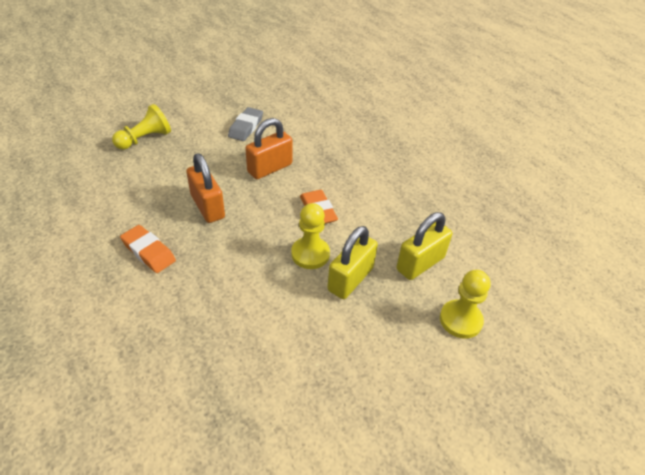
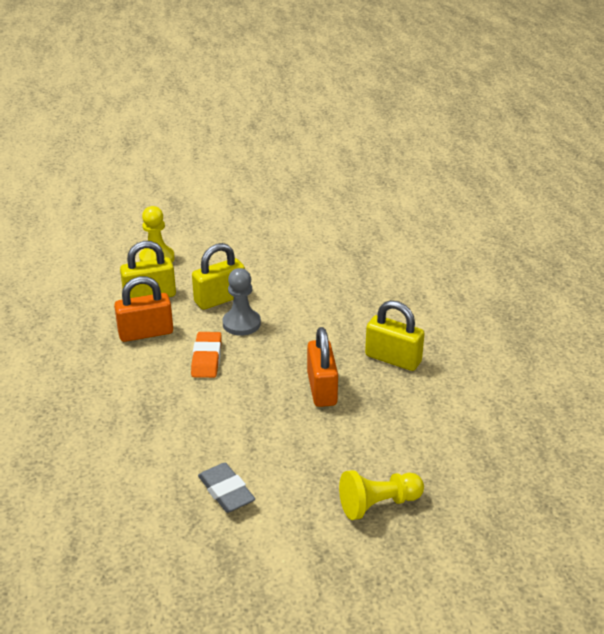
camera: 155 degrees left, 10 degrees down
(149, 252) = (393, 359): orange eraser -> yellow padlock
(246, 127) = (226, 492): grey eraser -> grey eraser turned 75 degrees counterclockwise
(270, 168) = (229, 419): orange padlock -> orange padlock (146, 333)
(310, 254) = (241, 324): yellow pawn -> grey pawn

